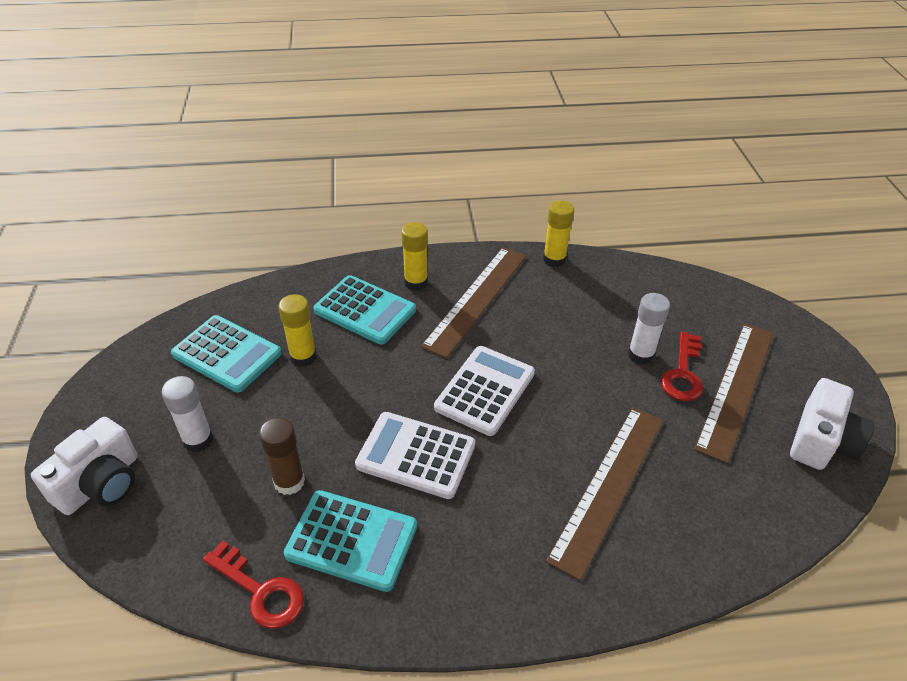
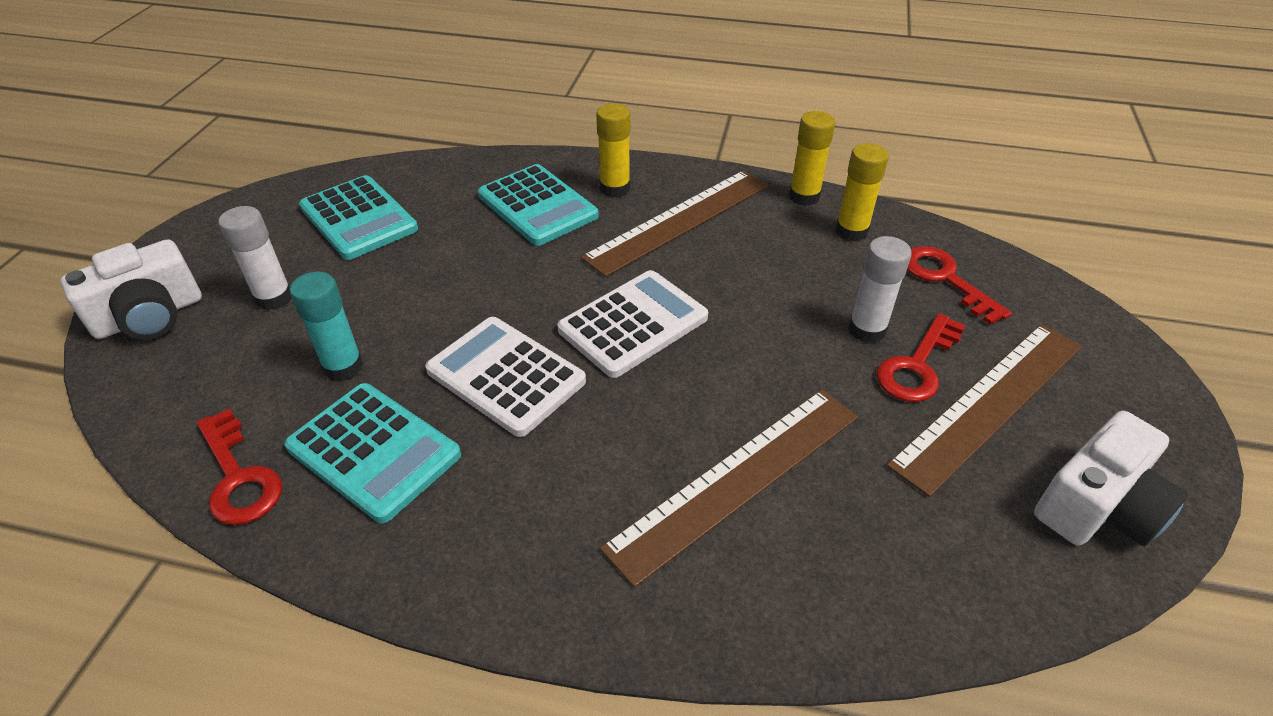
camera: 20 degrees right, 0 degrees up
(289, 482) = (343, 367): brown glue stick -> turquoise glue stick
(303, 357) = (439, 239): yellow glue stick -> yellow glue stick (851, 231)
(674, 304) = (945, 279): none -> red key

